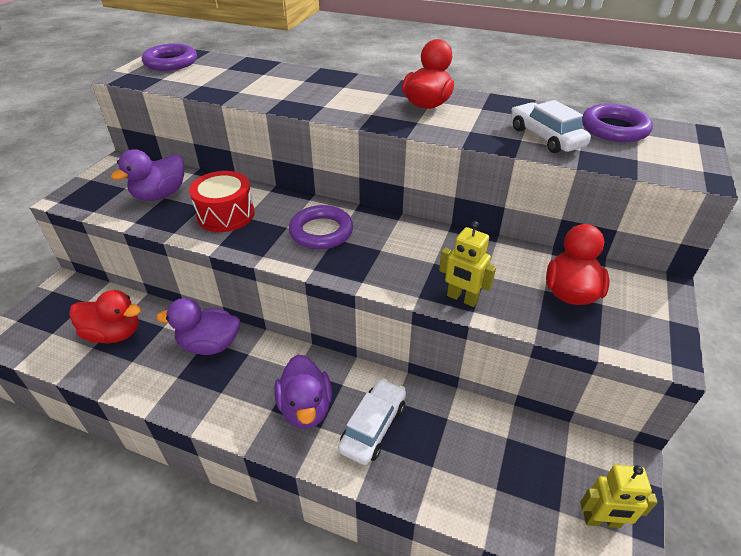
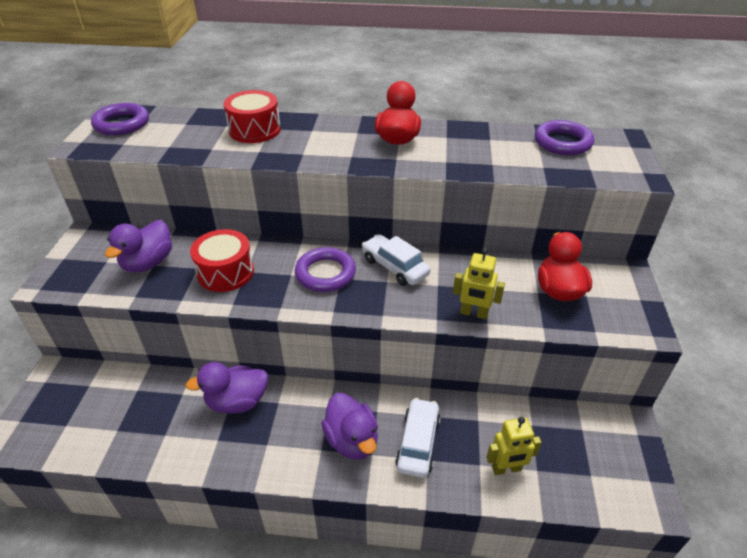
camera: 15 degrees left, 0 degrees up
(114, 334) = (134, 412): red duck -> none
(288, 80) = (255, 130): none -> red drum
(545, 137) = (511, 159): white car -> white car (395, 267)
(602, 521) = (624, 474): yellow robot -> yellow robot (506, 469)

